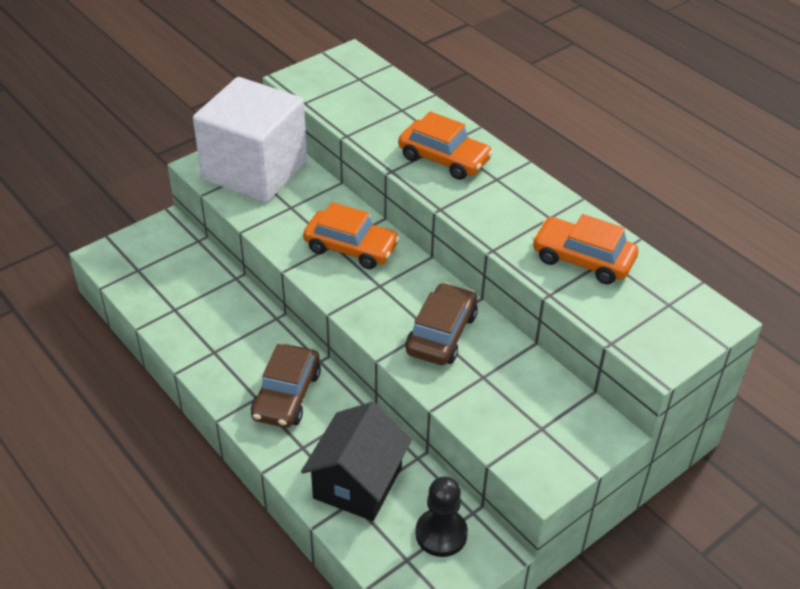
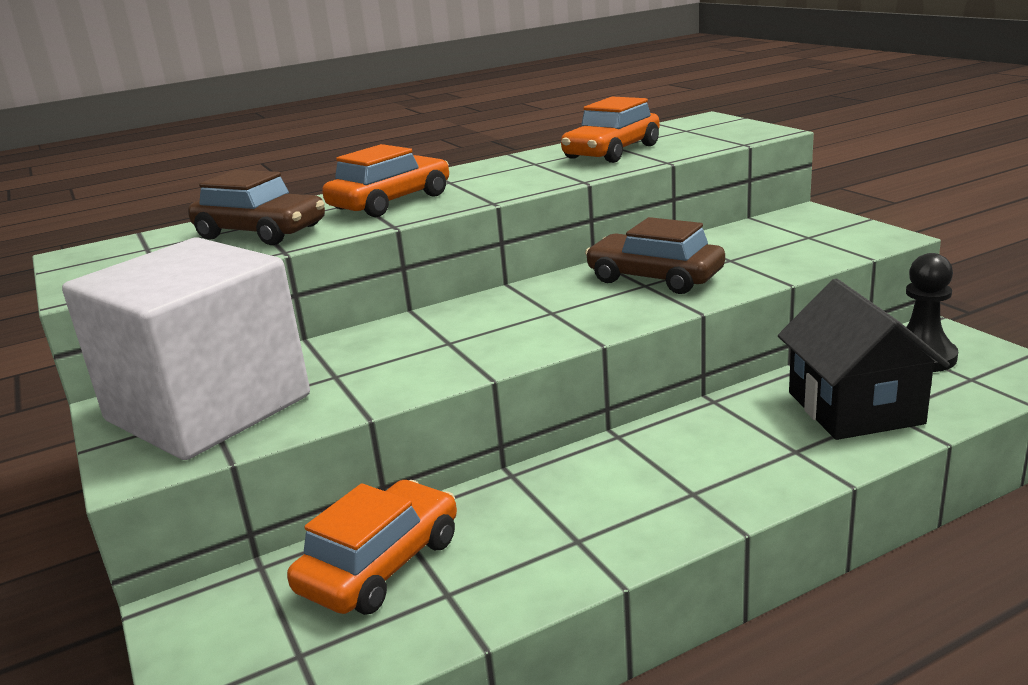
camera: 75 degrees left, 20 degrees down
(286, 395) = (689, 463): brown car -> brown car (261, 232)
(351, 248) = (463, 329): orange car -> orange car (381, 564)
(357, 483) = (854, 408): black house -> black house turned 45 degrees clockwise

